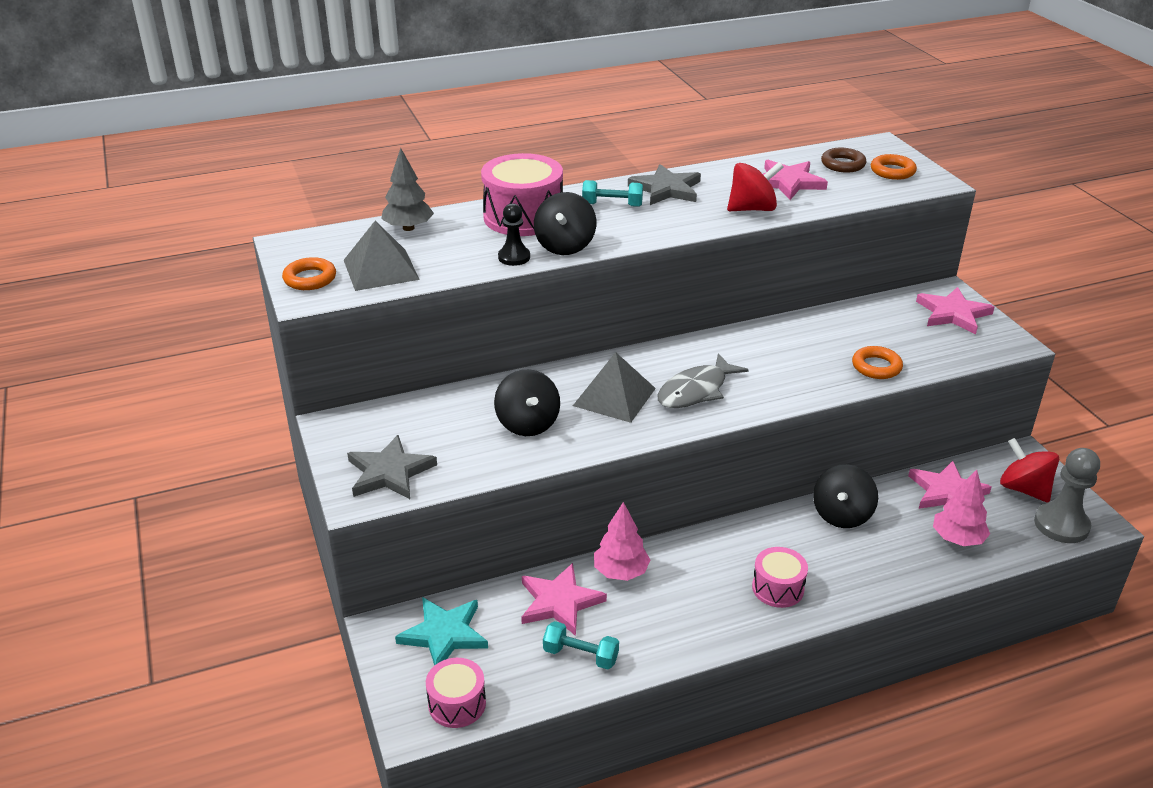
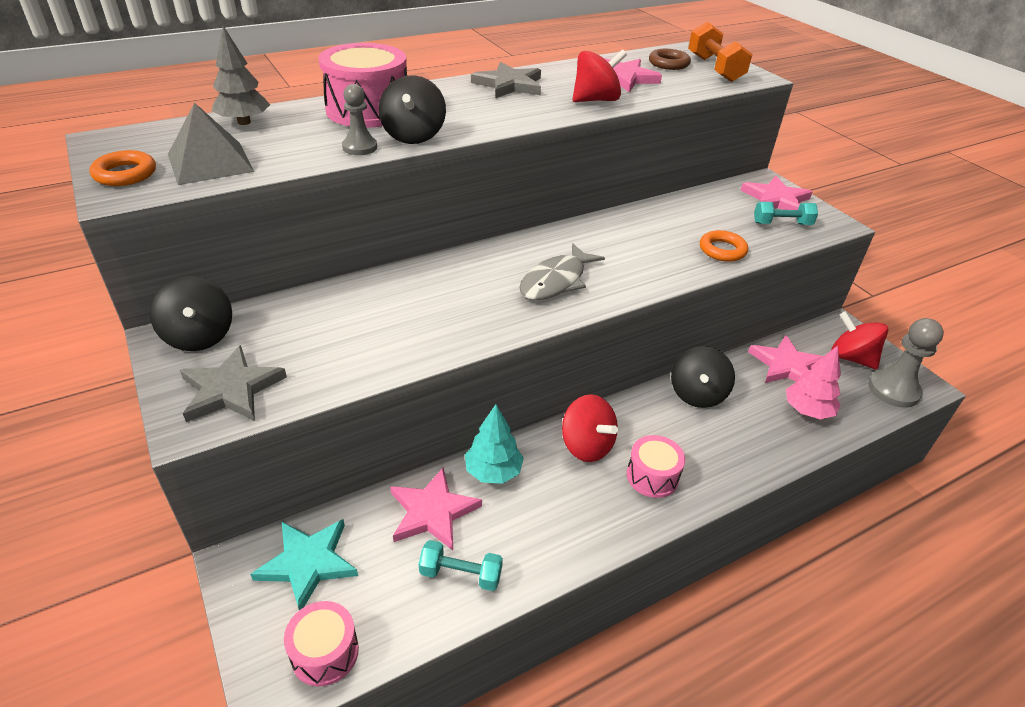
camera: 10 degrees left, 5 degrees up
(514, 257) = (360, 147): black pawn -> grey pawn
(527, 424) = (386, 324): black spinning top -> black spinning top (199, 336)
(612, 205) = (458, 98): turquoise dumbbell -> turquoise dumbbell (781, 224)
(614, 397) = (474, 291): grey pyramid -> none
(621, 572) = (493, 471): pink tree -> turquoise tree
(716, 555) = (586, 446): none -> red spinning top
(892, 171) = (714, 69): orange ring -> orange dumbbell

